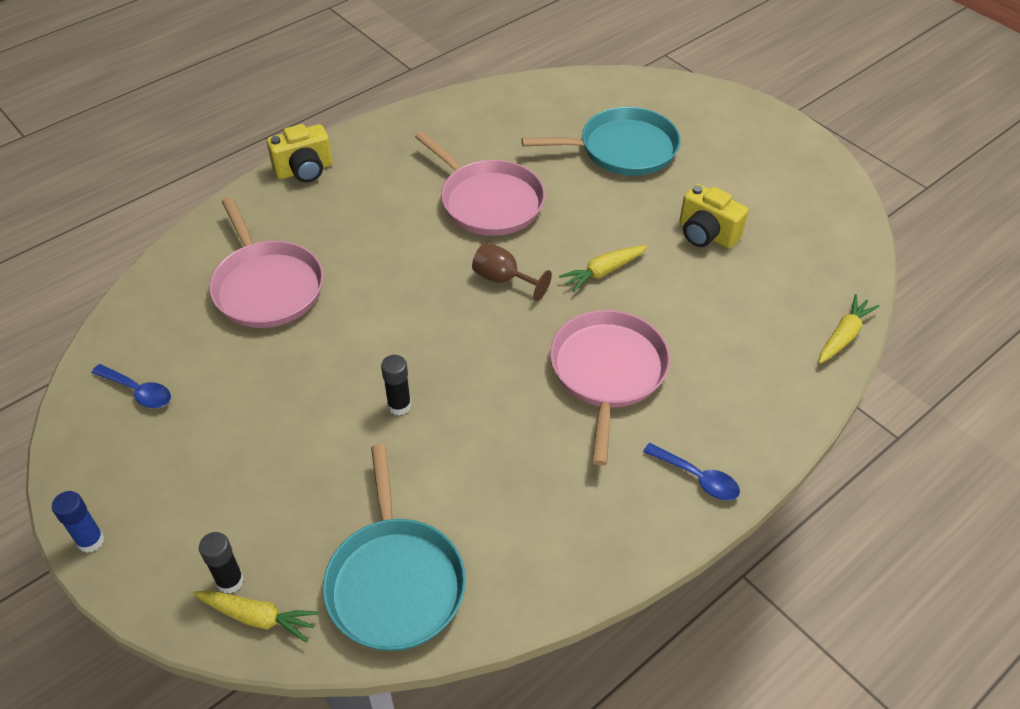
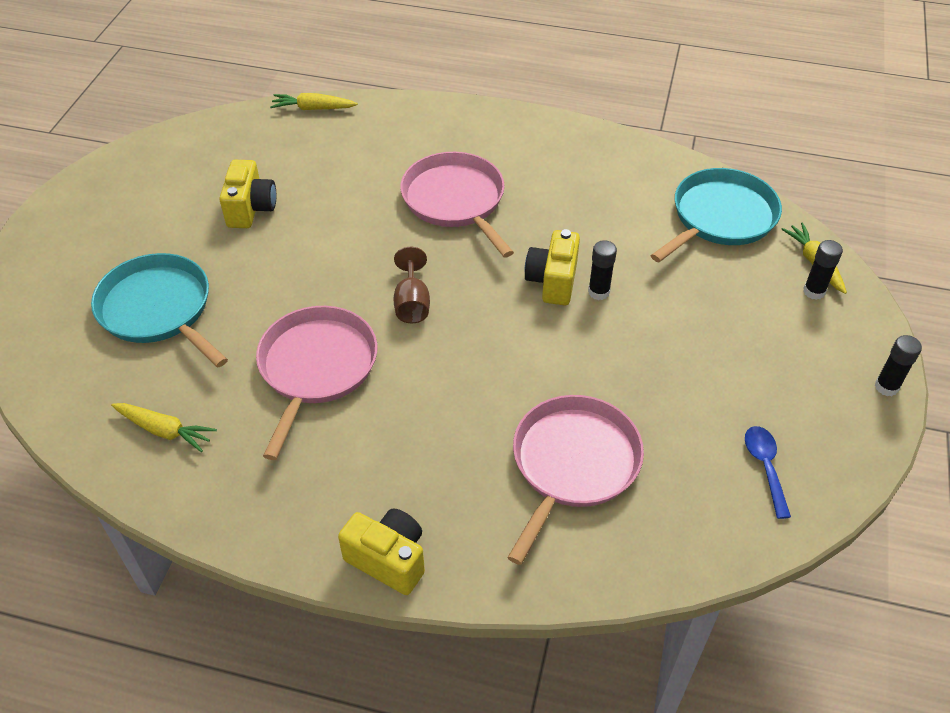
camera: 125 degrees left, 0 degrees up
(91, 541) = (886, 387): blue glue stick -> black glue stick
(442, 381) = (552, 281): none -> yellow camera
(603, 272) = (350, 248): yellow carrot -> yellow carrot (165, 431)
(607, 372) = (456, 201): pink pan -> pink pan turned 90 degrees clockwise
(697, 478) = (504, 128): blue spoon -> none

